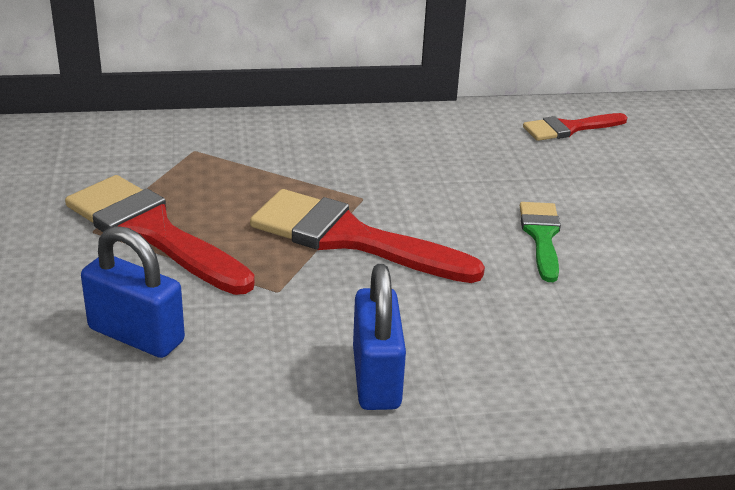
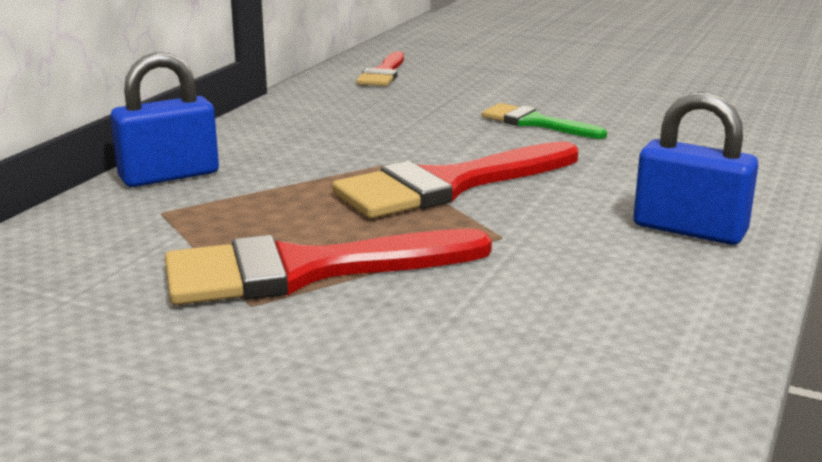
camera: 55 degrees left, 10 degrees down
(136, 335) = (510, 324): blue padlock -> blue padlock (169, 176)

